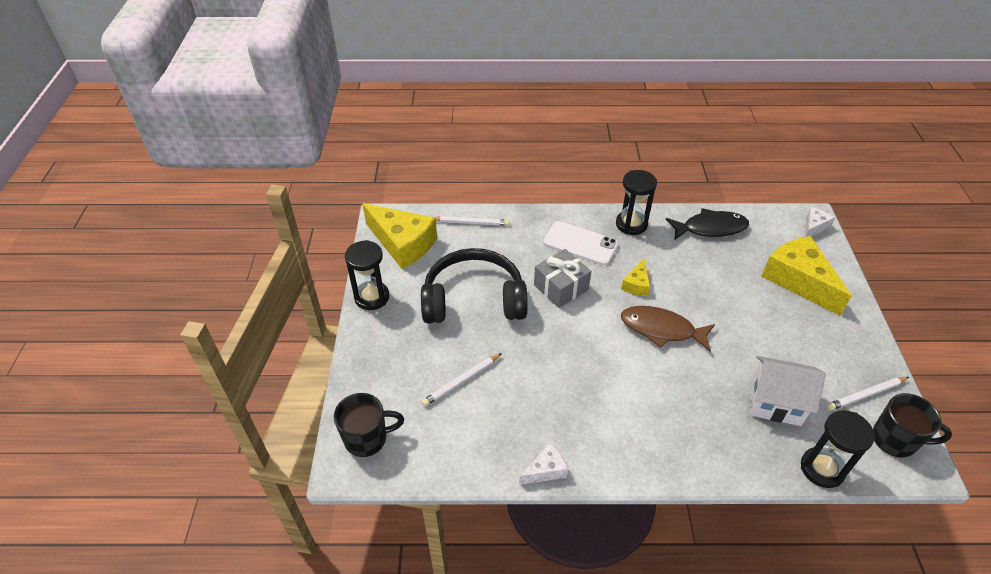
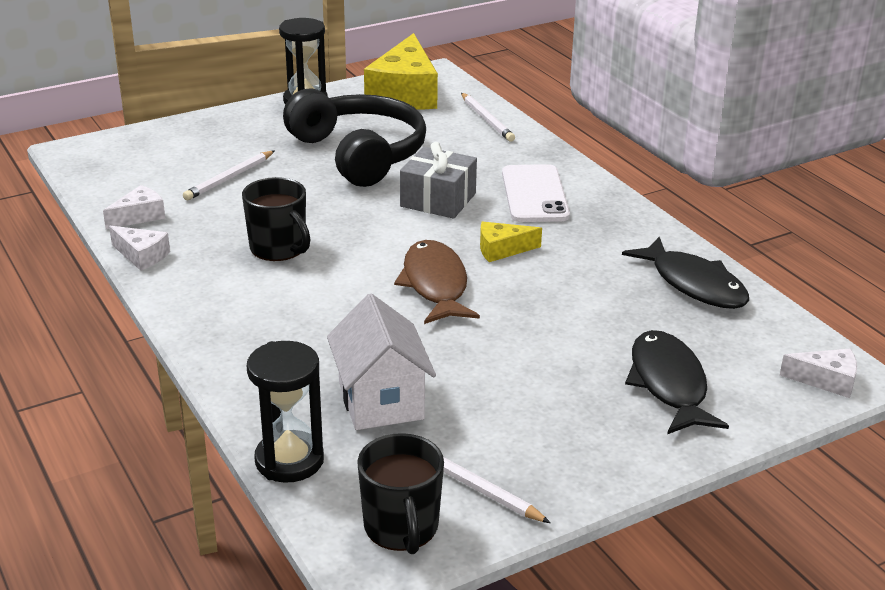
camera: 60 degrees right, 15 degrees down
(367, 438) = (114, 151): black mug -> black mug (279, 248)
(461, 381) = (229, 178): white pencil -> white pencil turned 75 degrees counterclockwise
(485, 454) = (139, 216): none -> white cheese
(631, 224) = (620, 221): black hourglass -> none
(798, 280) = (669, 384): yellow cheese -> black fish

